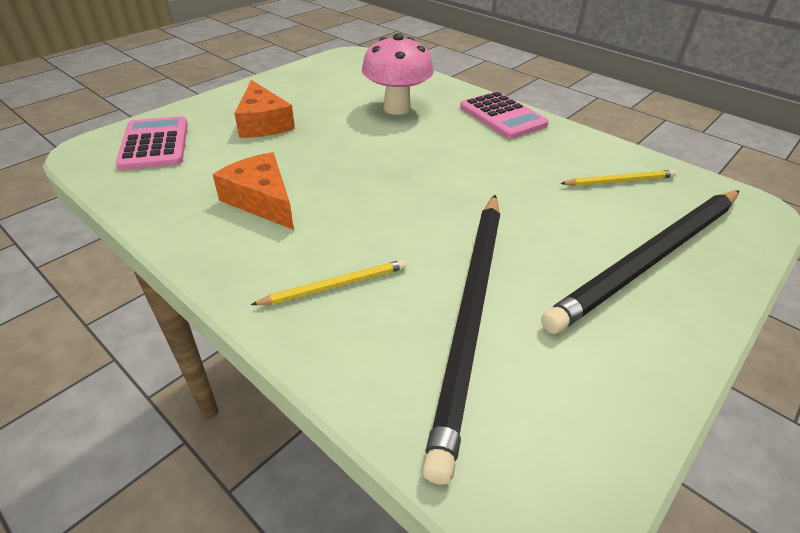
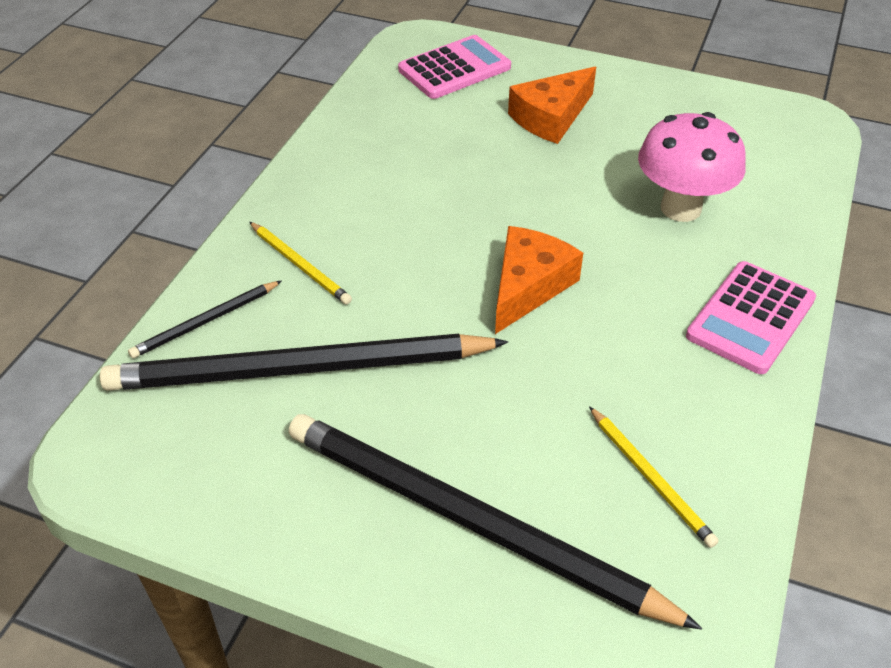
camera: 70 degrees right, 5 degrees up
(262, 200) = (403, 173): orange cheese -> orange cheese (528, 286)
(374, 371) = (205, 322): none -> black pencil

